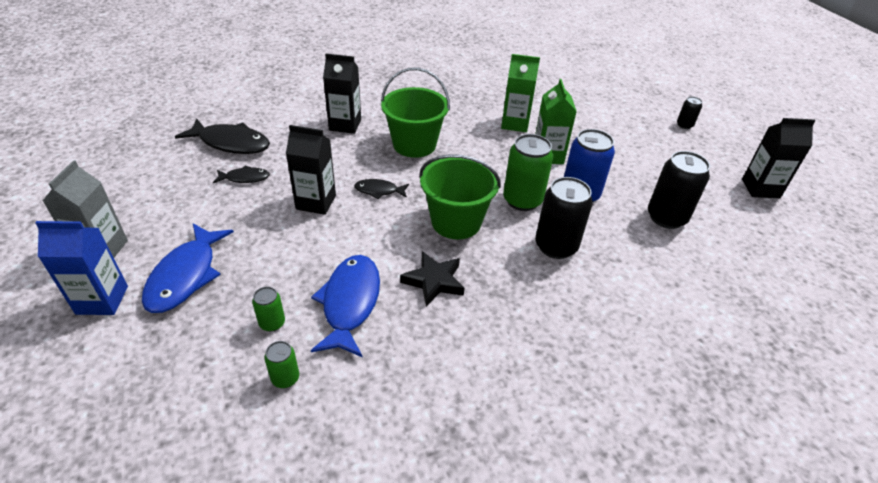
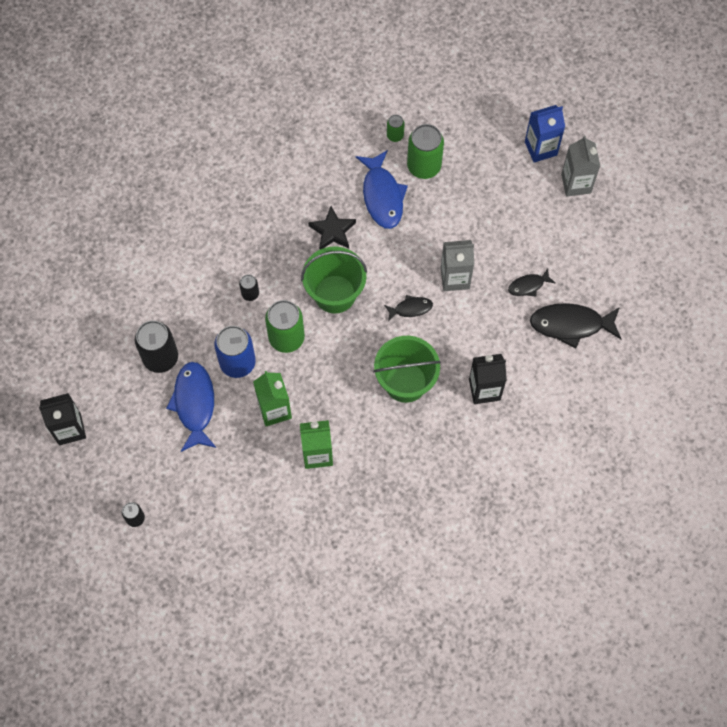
camera: 165 degrees right, 25 degrees up
(186, 276) = (503, 181): blue fish -> blue fish (194, 404)
(272, 323) = (424, 166): green can -> green can, size x1.98
(316, 202) = (455, 278): black carton -> grey carton
(556, 246) = (250, 293): black can -> black can, size x0.50

